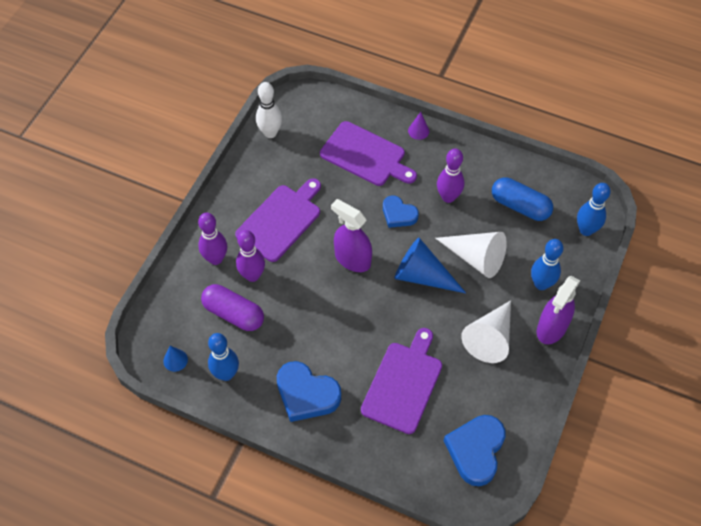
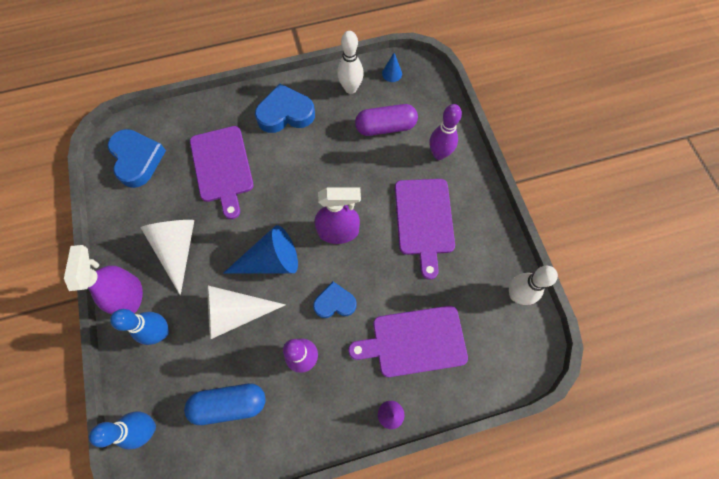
camera: 140 degrees right, 10 degrees up
(226, 374) = (350, 88): blue bowling pin -> white bowling pin
(252, 275) = (400, 162): purple bowling pin -> none

